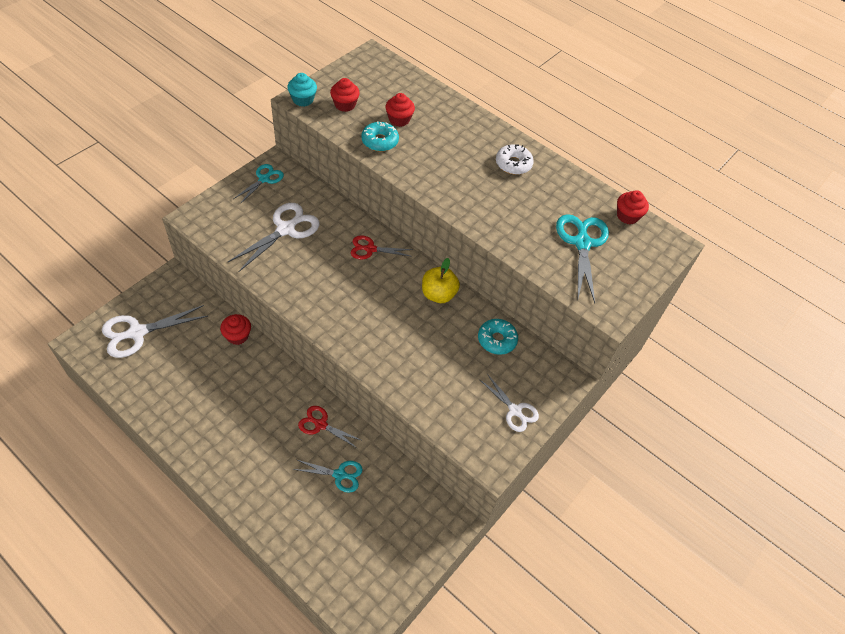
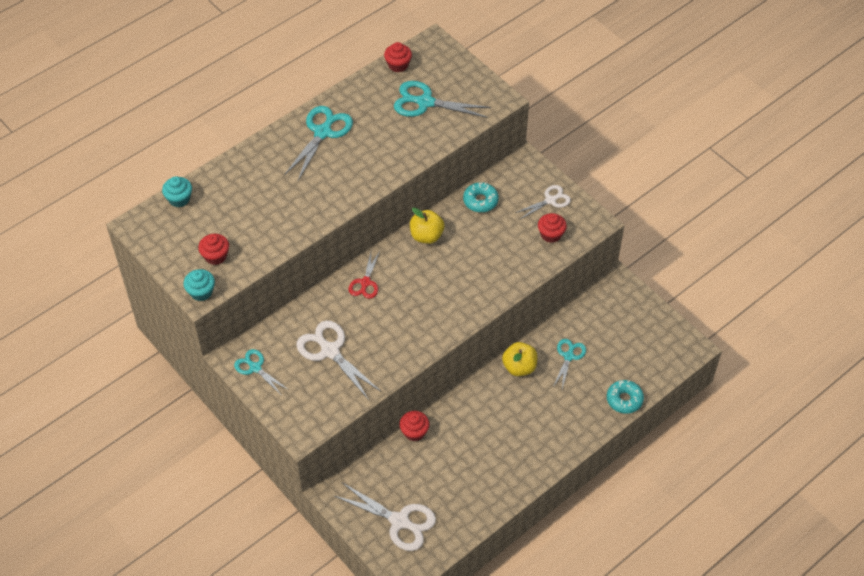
camera: 75 degrees left, 0 degrees up
(137, 332) = (399, 521): white scissors -> white scissors turned 45 degrees counterclockwise
(321, 424) = (519, 367): red scissors -> yellow apple
(380, 141) = (275, 232): turquoise donut -> turquoise donut (624, 399)
(399, 119) = (246, 213): red cupcake -> red cupcake (551, 234)
(407, 76) = (179, 199): none -> turquoise cupcake
(513, 164) = (323, 132): white donut -> turquoise scissors

